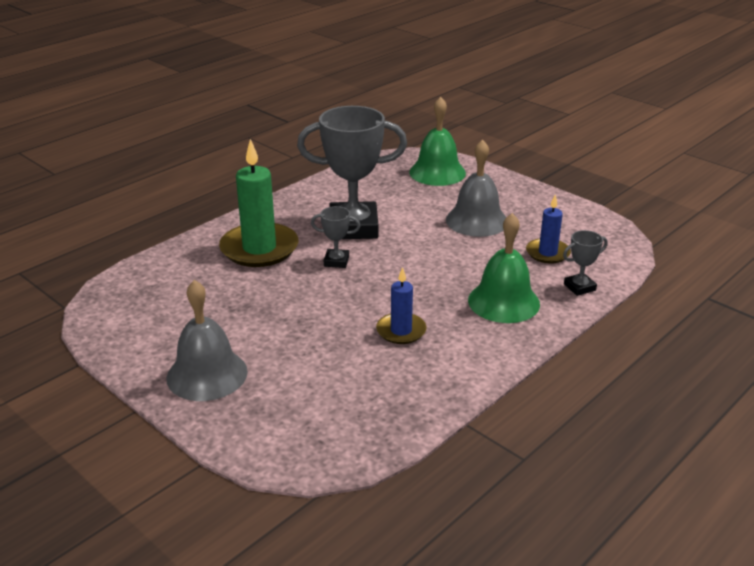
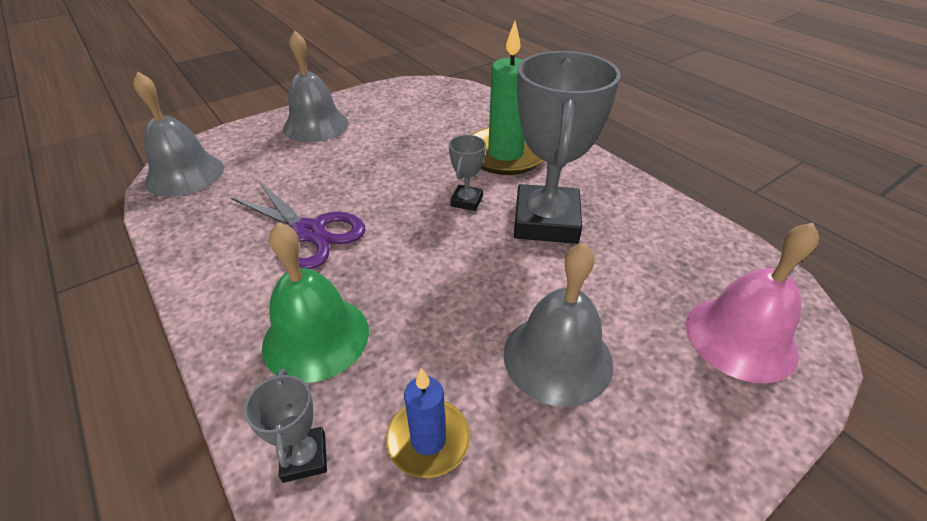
camera: 100 degrees right, 10 degrees up
(330, 444) = (185, 174): none -> grey bell
(401, 331) = (309, 232): blue candle -> purple scissors
(437, 172) = (740, 337): green bell -> pink bell

